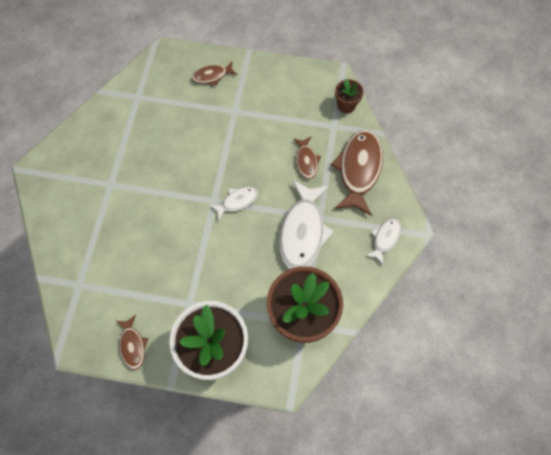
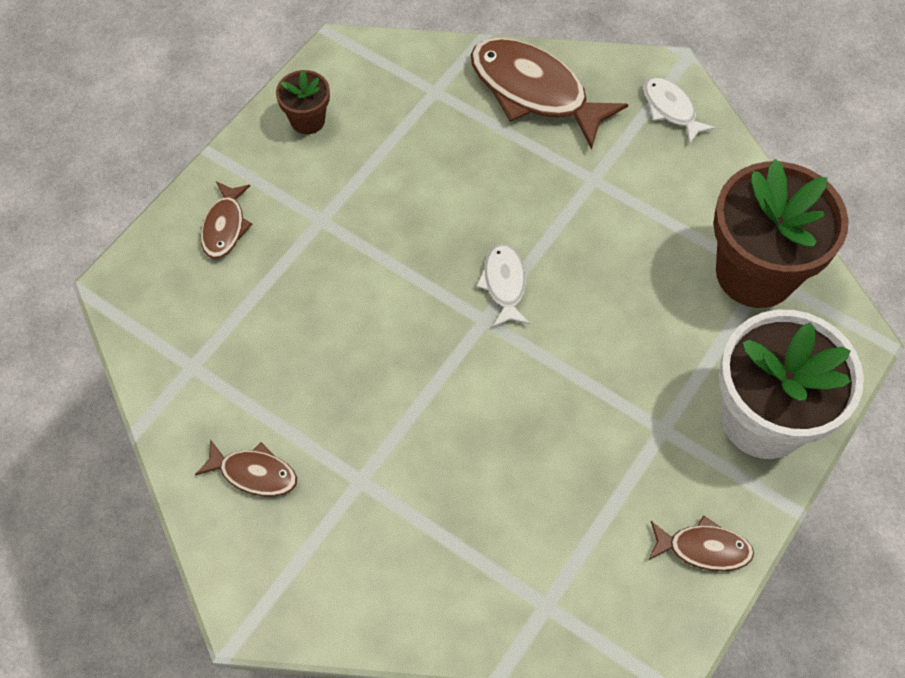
camera: 65 degrees left, 5 degrees down
(303, 231) = (607, 211): white fish -> none
(306, 161) = (480, 155): brown fish -> brown fish (254, 473)
(346, 105) = (406, 58): brown flower pot -> brown flower pot (307, 120)

